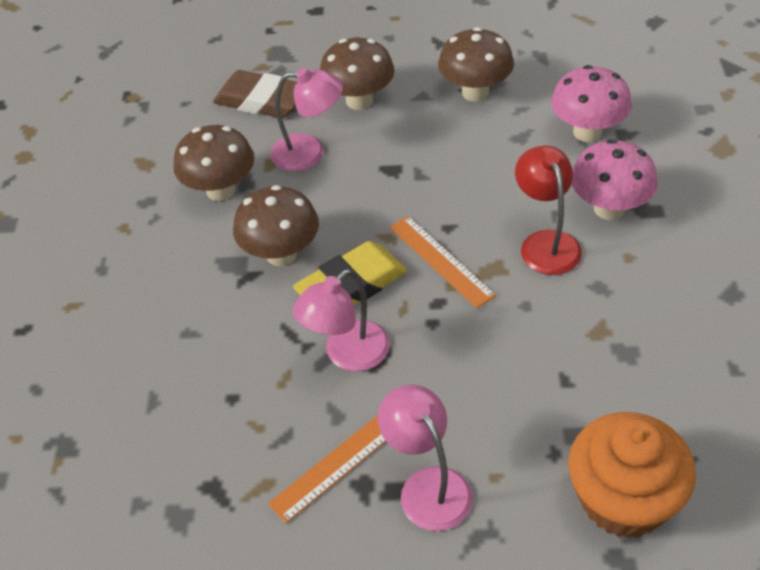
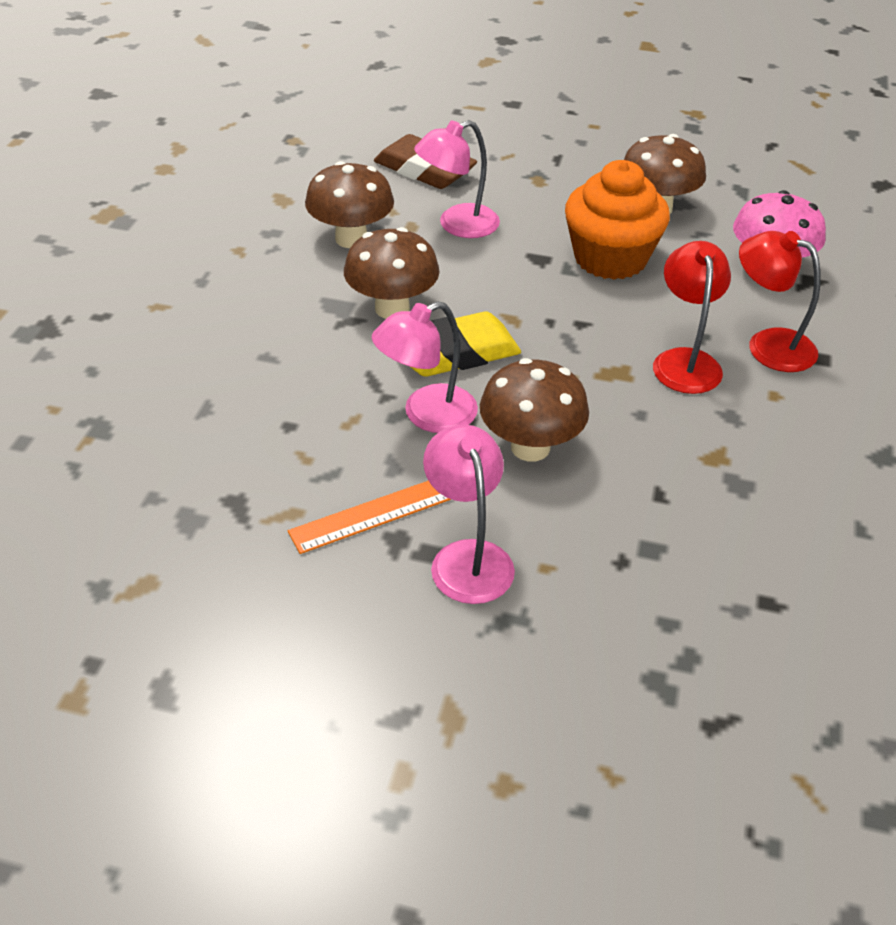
camera: 10 degrees right, 5 degrees down
(309, 152) = (457, 225): pink lamp -> pink lamp turned 135 degrees clockwise
(359, 101) = (528, 190): brown mushroom -> brown mushroom (530, 447)
(441, 261) = (562, 352): orange ruler -> none
(609, 208) = (768, 345): pink mushroom -> red lamp
(623, 499) = (685, 625): orange cupcake -> orange cupcake (610, 258)

